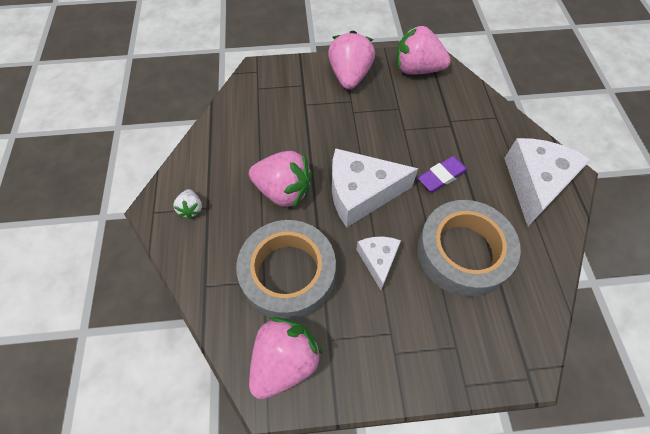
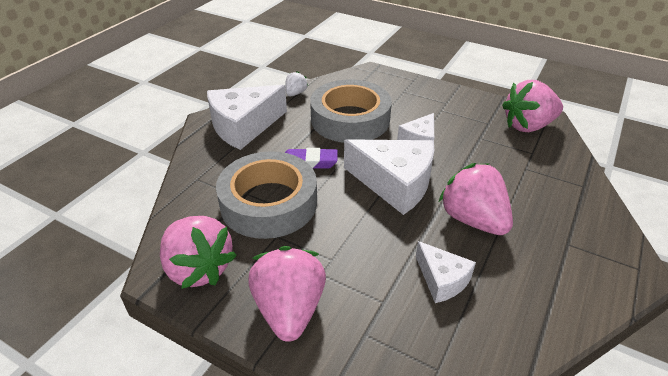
camera: 145 degrees left, 20 degrees down
(191, 209) = (588, 250): white strawberry -> white strawberry (295, 93)
(280, 133) = (442, 280): none -> white cheese
(288, 274) = (501, 163): grey tape -> grey tape (269, 203)
(349, 76) = (289, 309): pink strawberry -> pink strawberry turned 135 degrees clockwise

